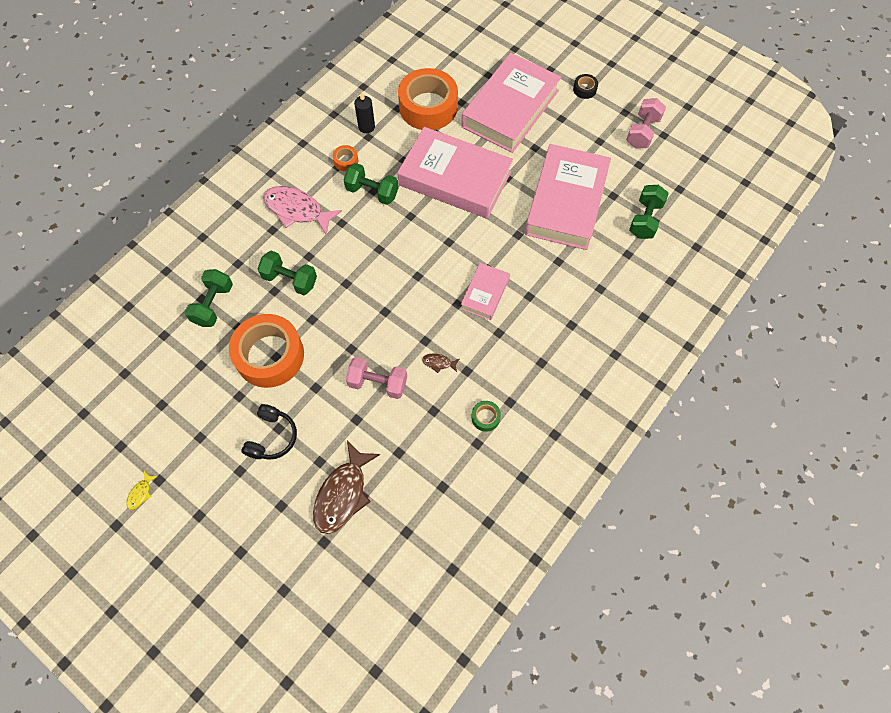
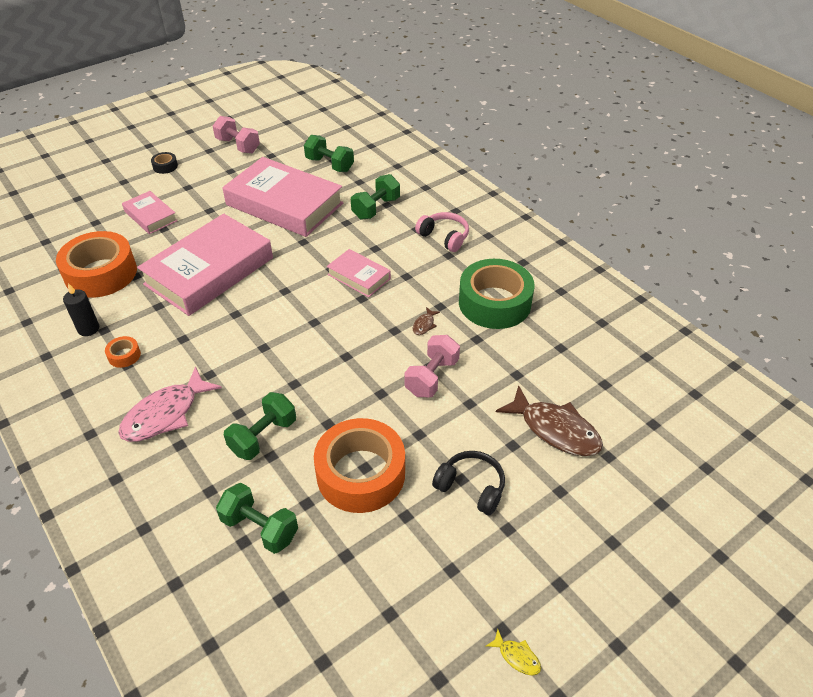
camera: 75 degrees left, 20 degrees down
(372, 192) = (184, 339): green dumbbell -> green dumbbell (376, 208)
(485, 417) = (494, 303): green tape -> green tape, size x2.46
(510, 108) = (150, 216): pink book -> pink book, size x0.49
(567, 353) = (444, 237): none -> pink headphones

